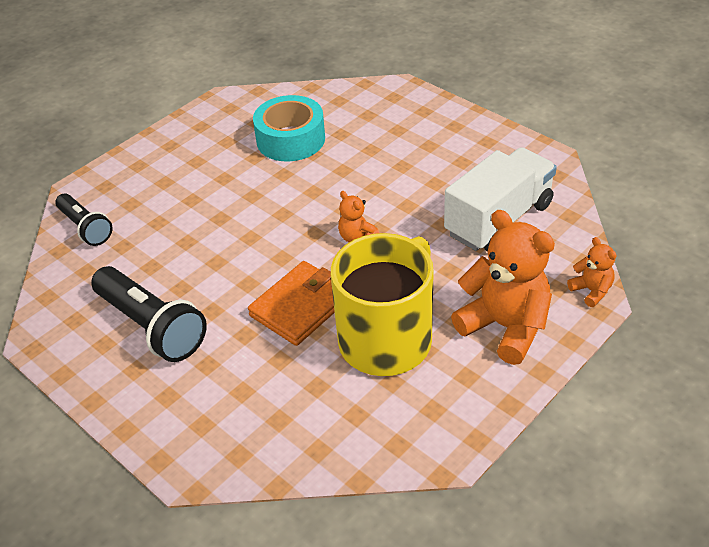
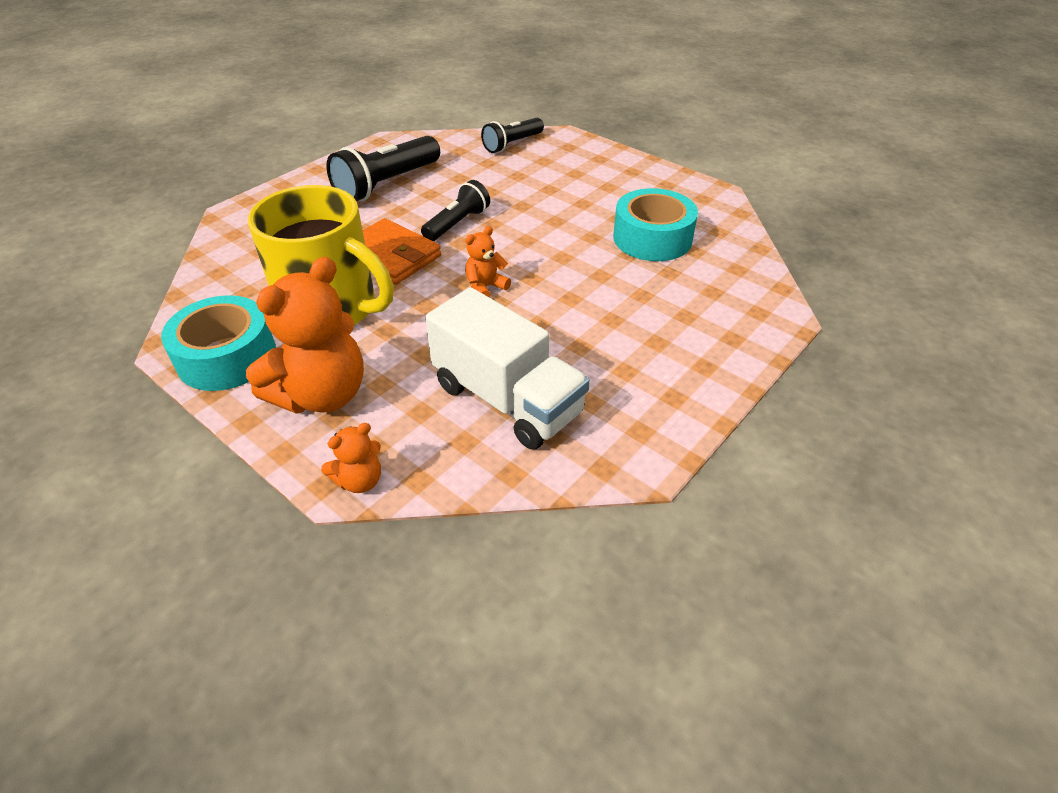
camera: 85 degrees right, 0 degrees up
(247, 262) = (457, 224): none -> black flashlight
(461, 405) = (227, 357): none -> turquoise tape

